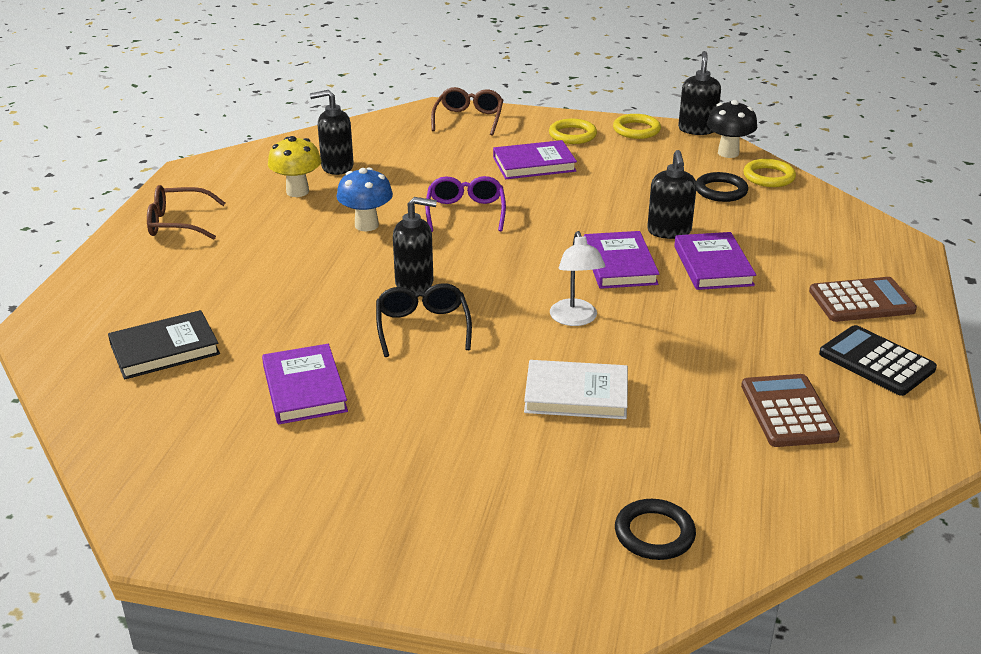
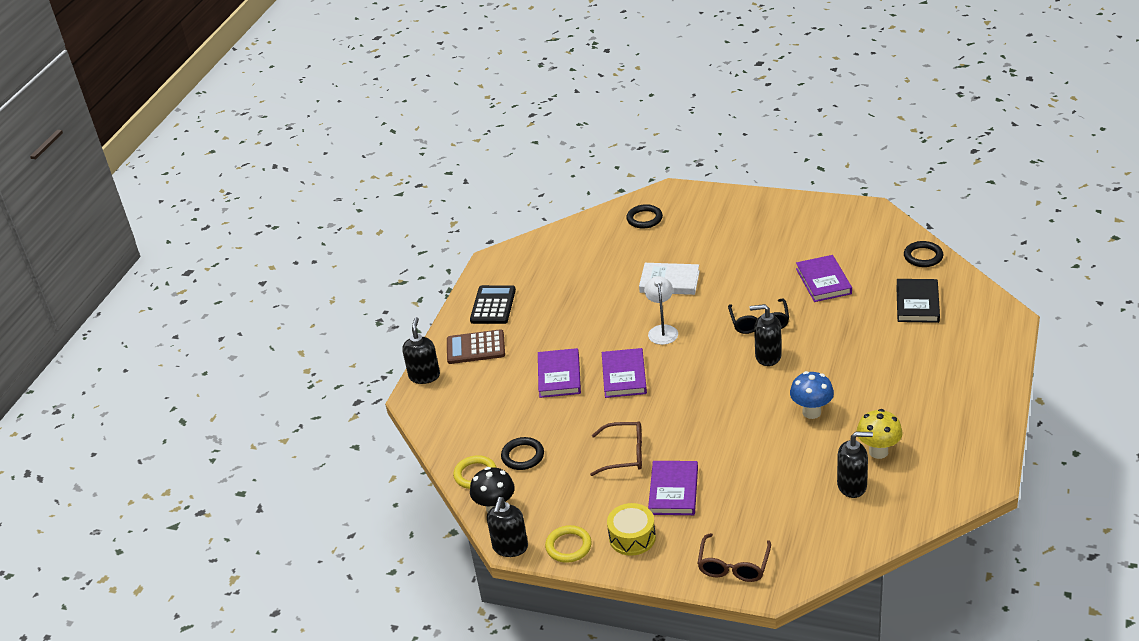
camera: 170 degrees left, 5 degrees up
(110, 429) = (923, 256): none -> black ring
(165, 349) = (917, 303): black book -> black book turned 60 degrees counterclockwise
(178, 223) = (964, 412): brown glasses -> brown glasses (625, 454)
(465, 212) = (734, 428): purple glasses -> none
(534, 164) = (673, 491): purple book -> purple book turned 75 degrees counterclockwise
(572, 135) = (632, 537): yellow ring -> yellow drum
(669, 231) = (579, 408): black soap dispenser -> black soap dispenser (424, 376)
(788, 412) = (557, 275): brown calculator -> none
(876, 362) = (493, 305): black calculator -> black calculator turned 135 degrees counterclockwise

